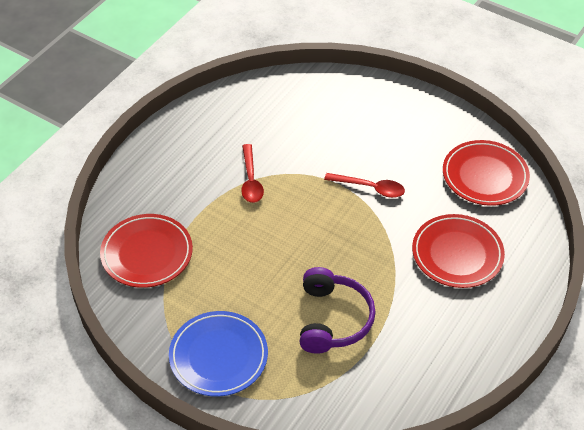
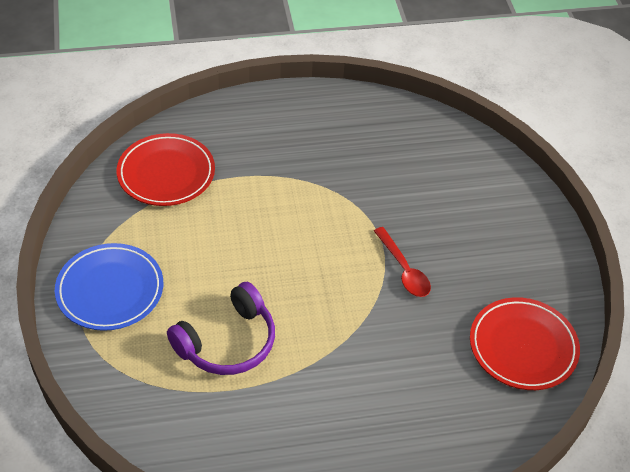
camera: 45 degrees right, 0 degrees up
(250, 180) = (316, 183): red spoon -> none
(457, 254) = (402, 387): red plate -> none

